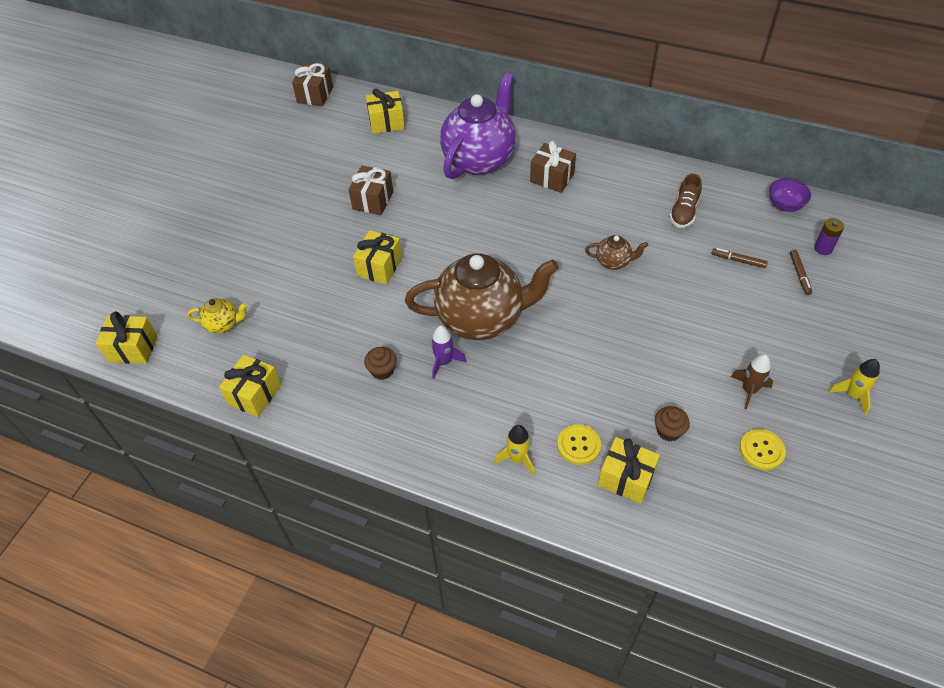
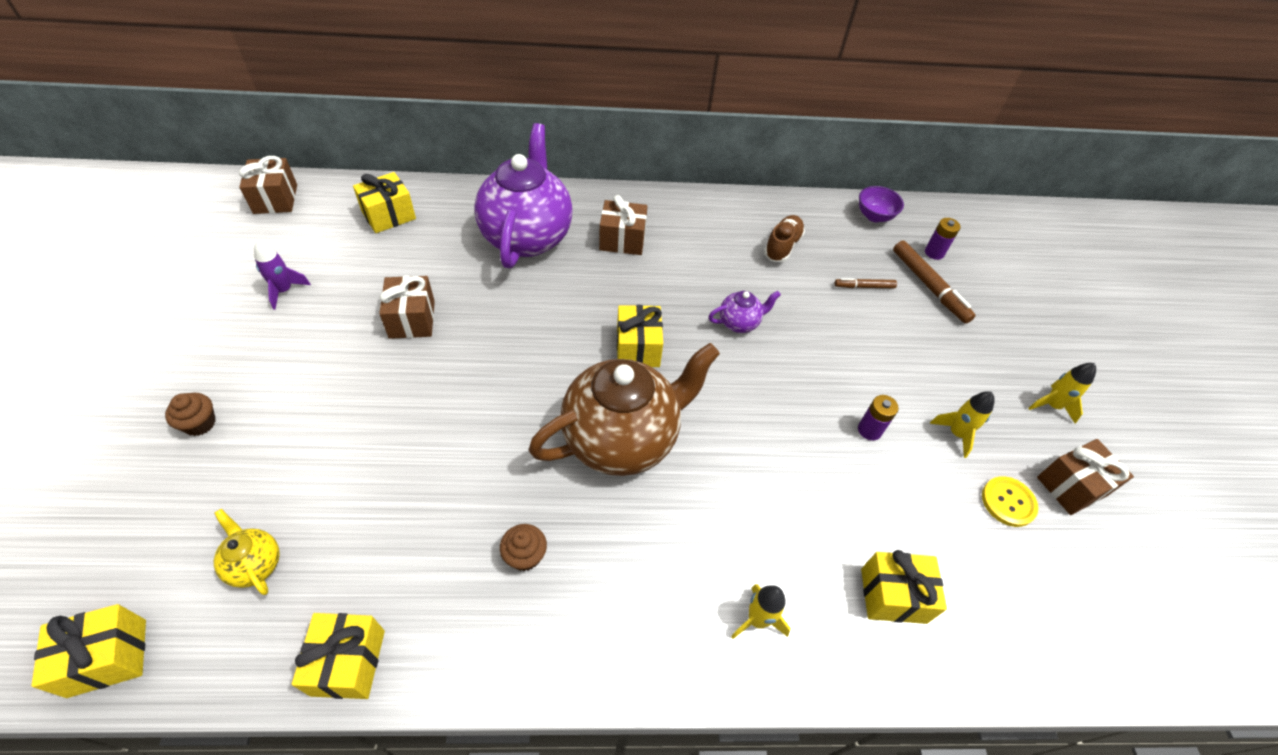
camera: 30 degrees left, 0 degrees up
(223, 324) = (255, 564): yellow teapot -> yellow teapot turned 105 degrees counterclockwise
(380, 267) = (459, 407): yellow gift -> yellow gift (638, 348)
(444, 362) = (602, 515): purple rocket -> purple rocket (284, 290)
(578, 445) = (819, 571): yellow button -> none
(613, 262) = (739, 323): brown teapot -> purple teapot
(668, 431) = (905, 514): brown cupcake -> brown cupcake (200, 423)
(675, 367) = (869, 430): none -> purple battery
(684, 212) = (782, 246): brown shoe -> brown shoe turned 150 degrees counterclockwise
(749, 390) = (956, 434): brown rocket -> yellow rocket
(799, 274) = (929, 286): brown marker -> brown marker, size x1.79
(827, 457) = (1071, 486): none -> brown gift

